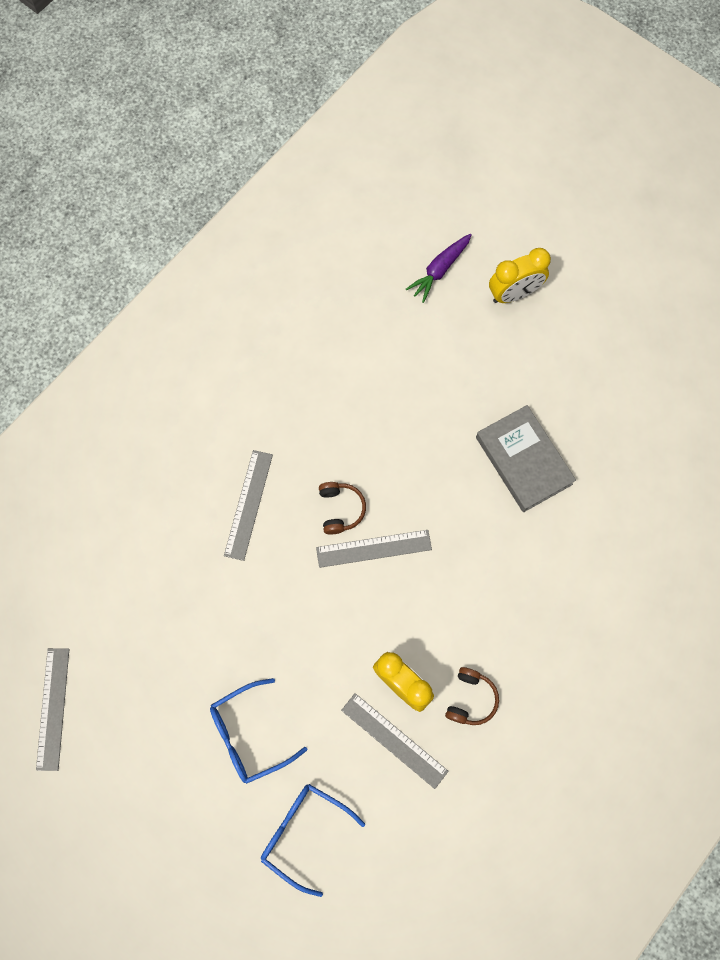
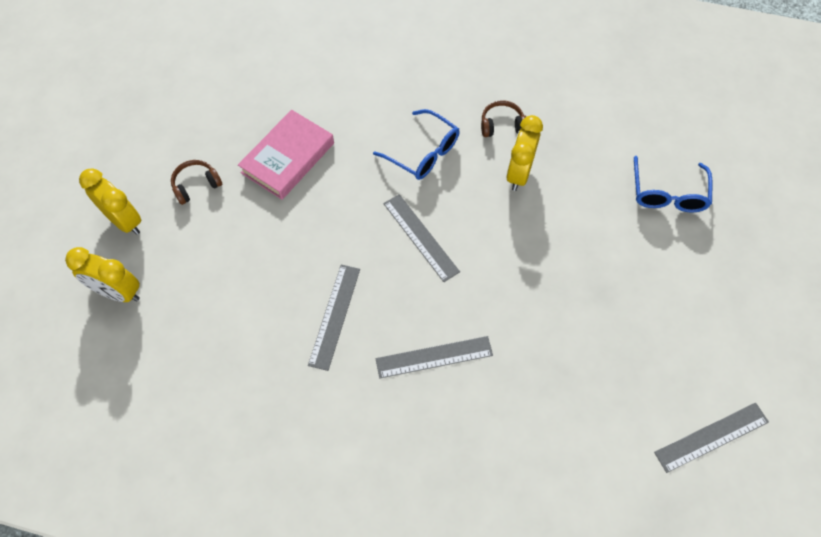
camera: 115 degrees left, 10 degrees down
(249, 735) = (625, 264): blue glasses -> blue glasses (423, 153)
(340, 509) = (399, 277): brown headphones -> brown headphones (196, 185)
(394, 740) = (563, 162): grey ruler -> grey ruler (334, 316)
(439, 270) = (118, 292): purple carrot -> yellow clock
(523, 460) = (288, 158): grey book -> pink book

